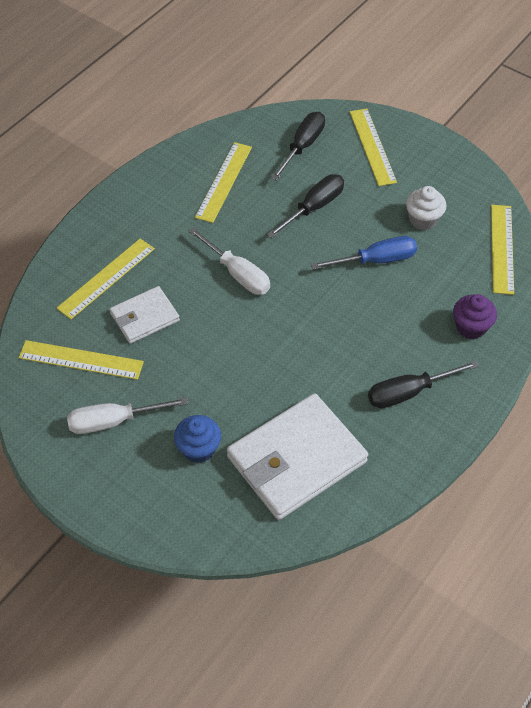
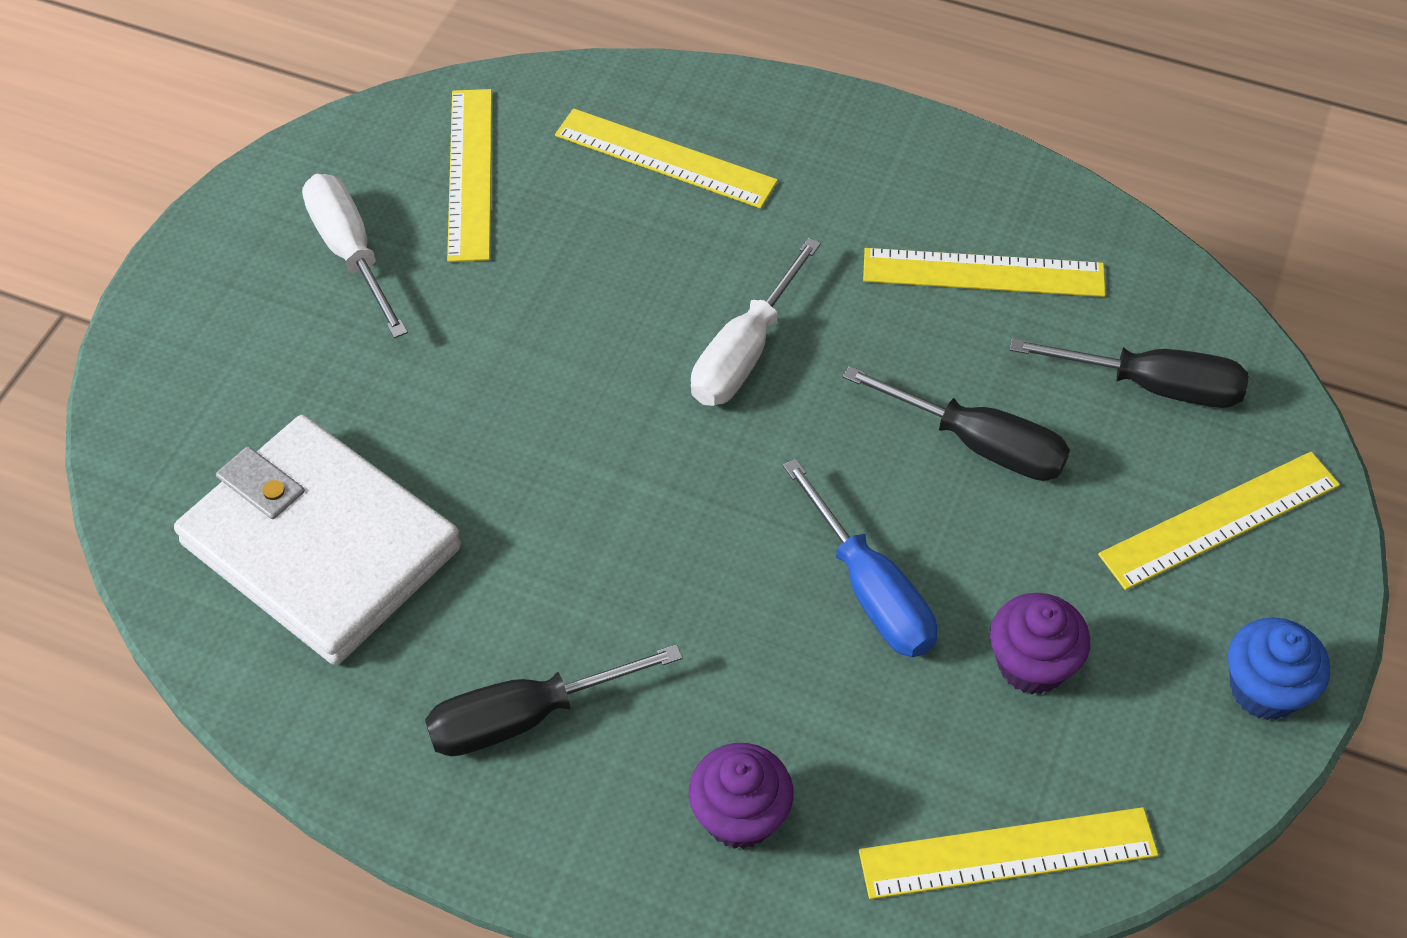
camera: 75 degrees right, 0 degrees up
(145, 317) = (591, 236): white wallet -> none
(199, 449) = (316, 387): blue cupcake -> blue cupcake (1264, 689)
(409, 392) = (526, 717): black screwdriver -> black screwdriver turned 75 degrees counterclockwise
(423, 219) = (1031, 664): white cupcake -> purple cupcake

